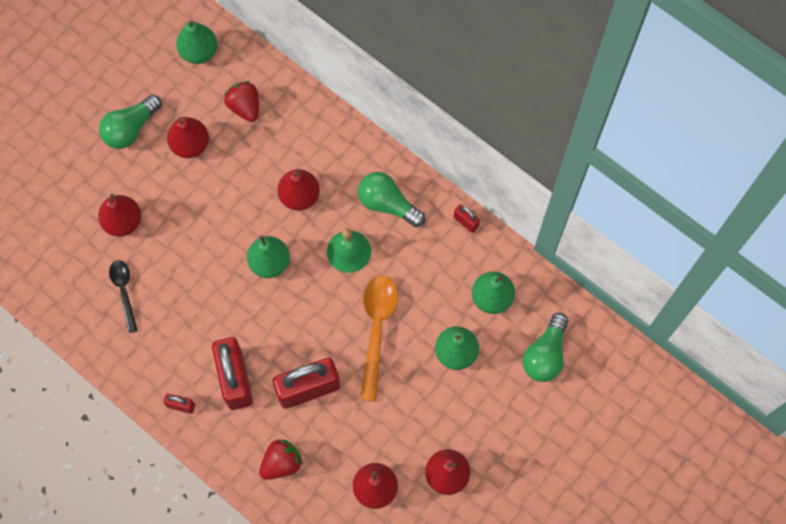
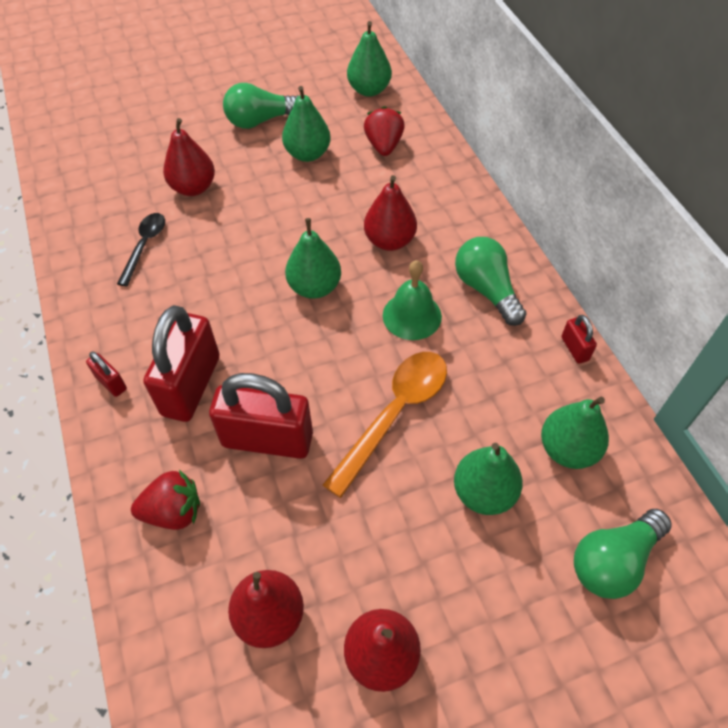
camera: 30 degrees right, 15 degrees down
(190, 145) = (307, 154): red pear -> green pear

